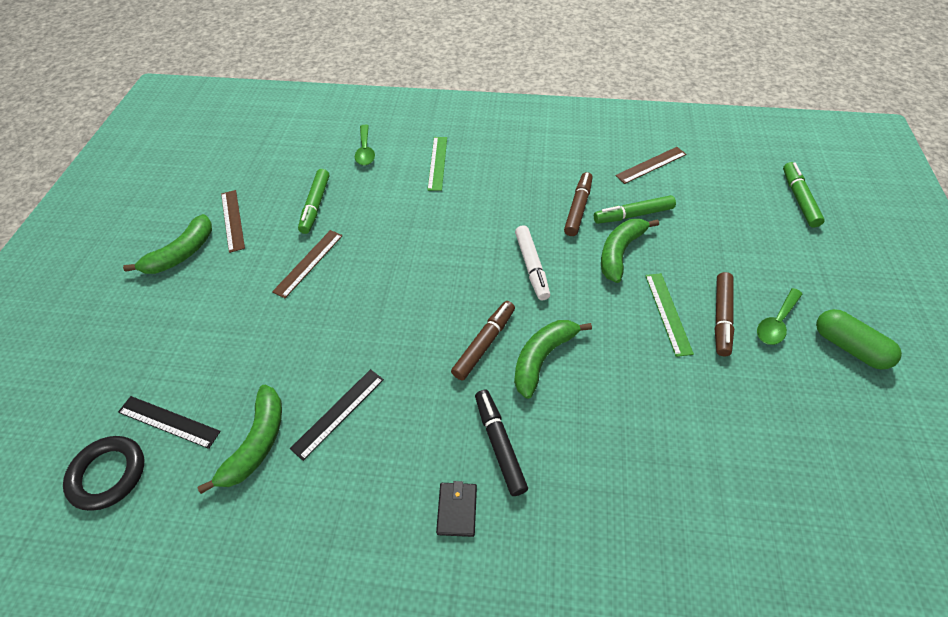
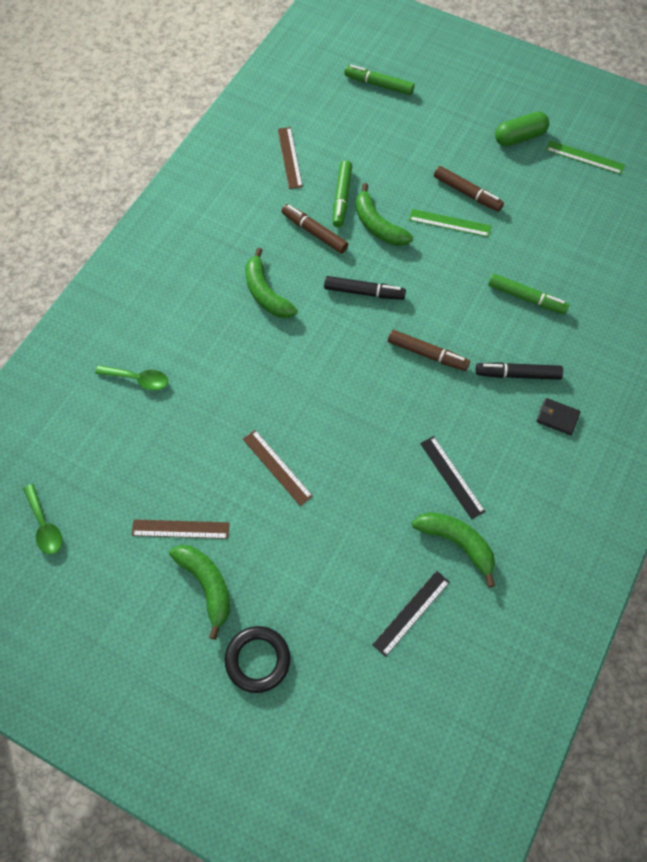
camera: 70 degrees left, 10 degrees up
(108, 474) = (445, 666): black ring -> black ring (257, 660)
(316, 205) = (199, 445): green marker -> green marker (526, 298)
(437, 163) = (194, 320): green ruler -> green ruler (584, 157)
(484, 343) = (427, 354): brown marker -> brown marker turned 150 degrees clockwise
(531, 266) = (364, 292): white marker -> black marker
(542, 358) = (456, 320): green banana -> green banana (266, 293)
(776, 322) = (485, 164): green spoon -> green spoon (45, 525)

